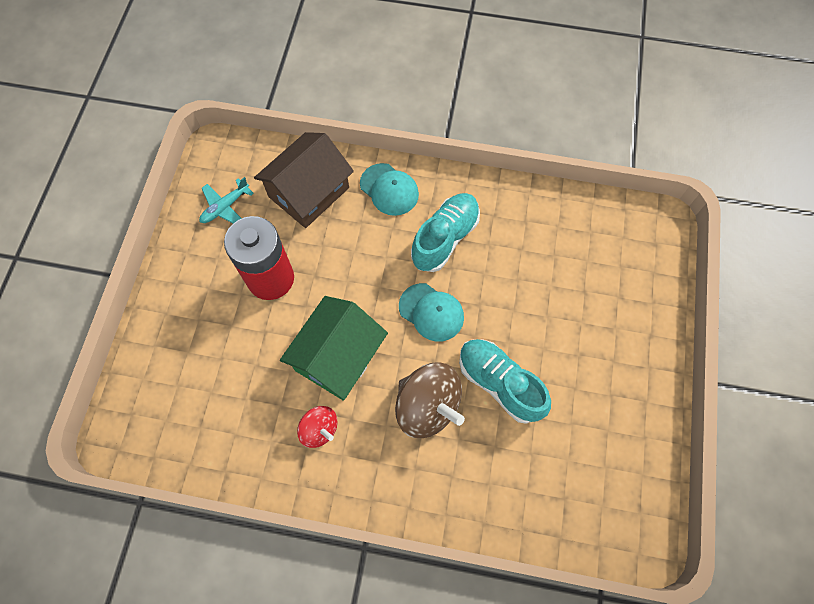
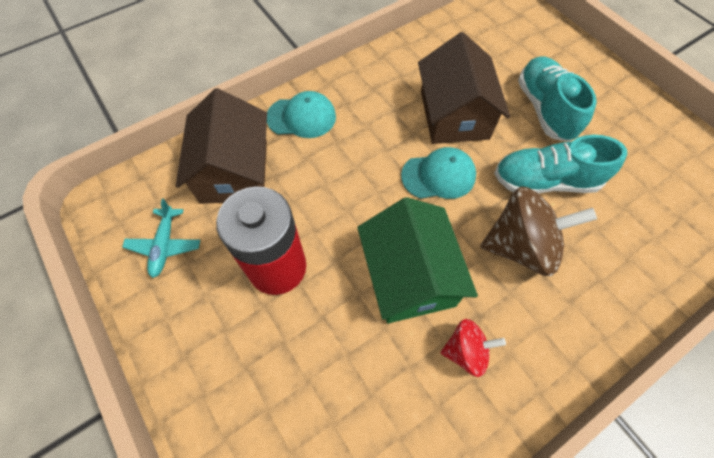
camera: 45 degrees left, 5 degrees down
(445, 238) = (385, 117): turquoise shoe -> turquoise shoe (544, 109)
(495, 279) = (454, 115): none -> brown house

